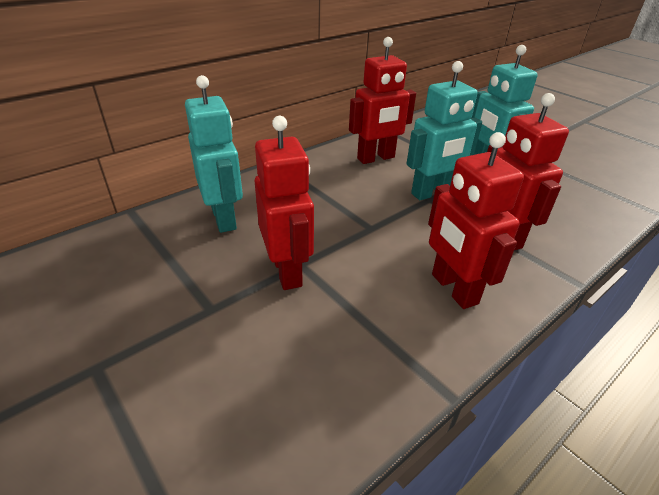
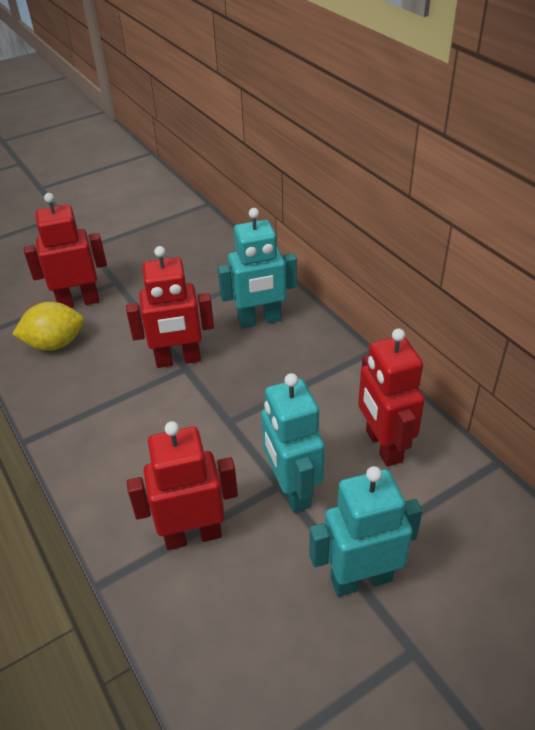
camera: 100 degrees right, 5 degrees up
(250, 418) = (55, 344): none -> yellow lemon
(453, 289) = (125, 468): red robot -> red robot (79, 302)

